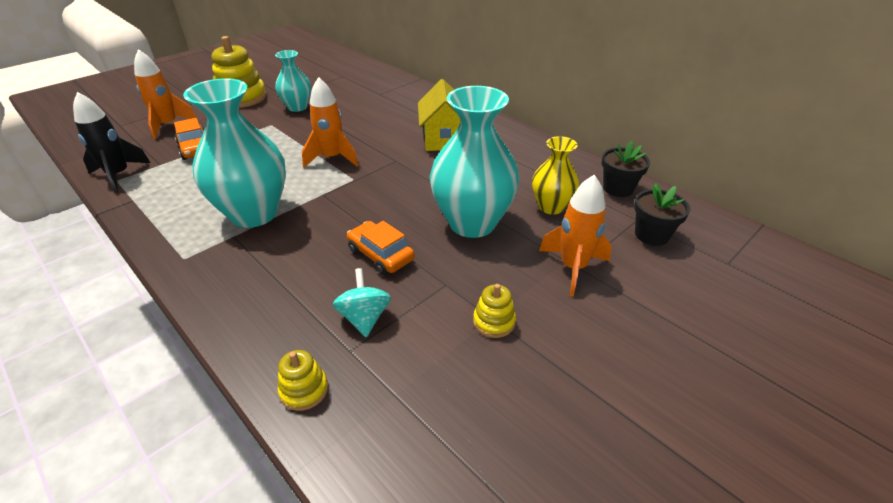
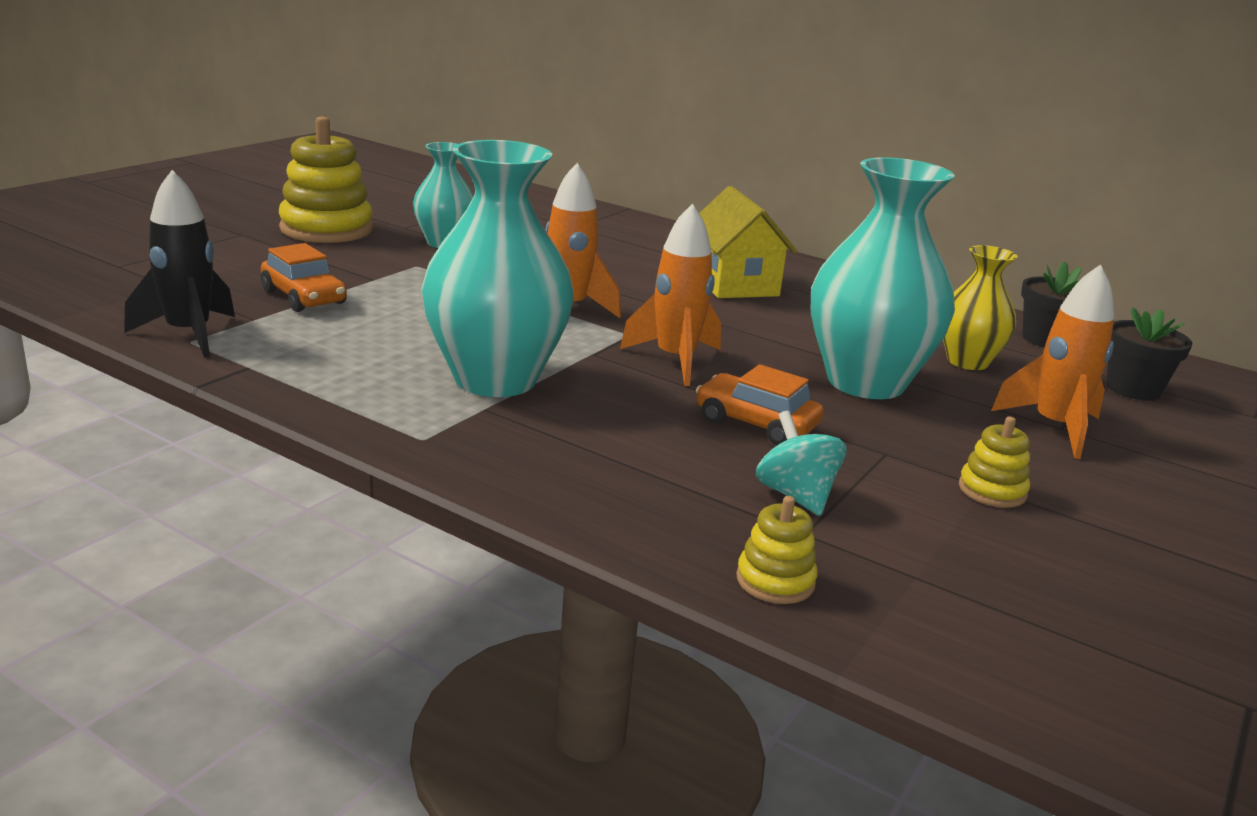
camera: 15 degrees left, 15 degrees down
(168, 125) = (219, 266): orange rocket -> orange rocket (675, 360)

